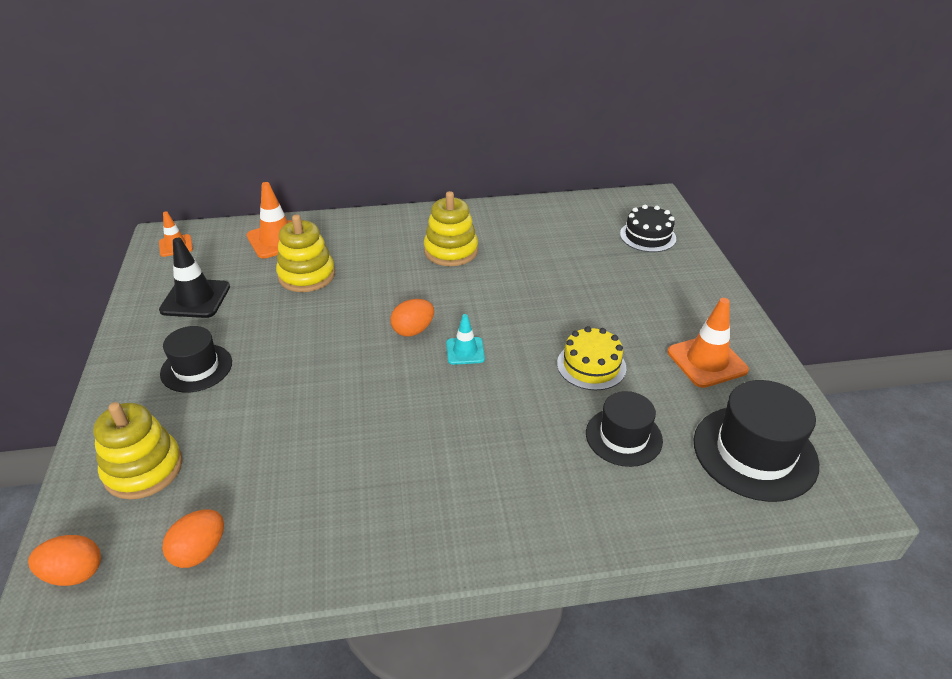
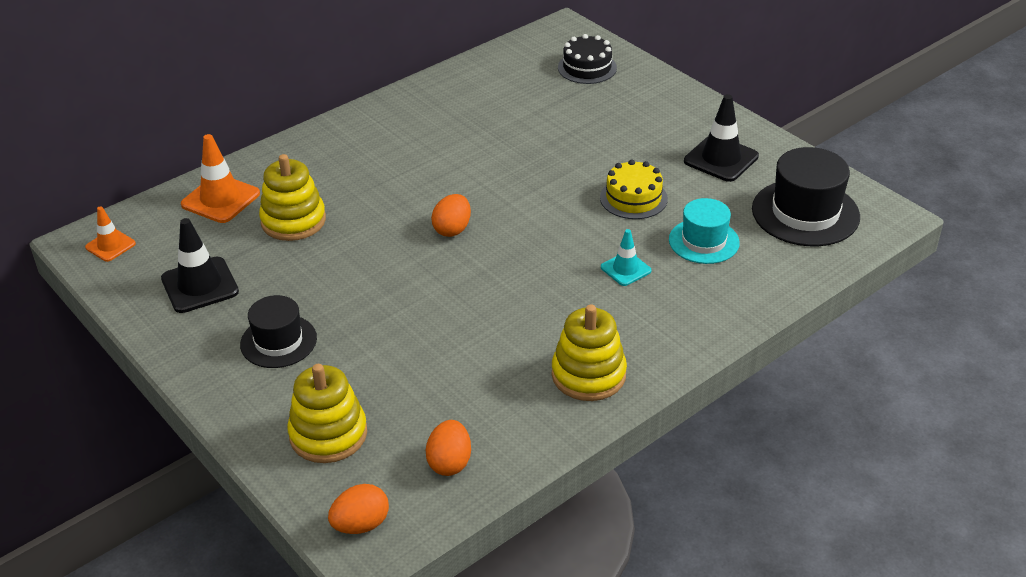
camera: 30 degrees left, 0 degrees up
(451, 251) = (415, 146): yellow stacking toy -> yellow stacking toy (588, 375)
(465, 351) = (516, 228): turquoise traffic cone -> turquoise traffic cone (625, 269)
(623, 437) = (704, 241): black hat -> turquoise hat
(707, 361) = (721, 159): orange traffic cone -> black traffic cone

